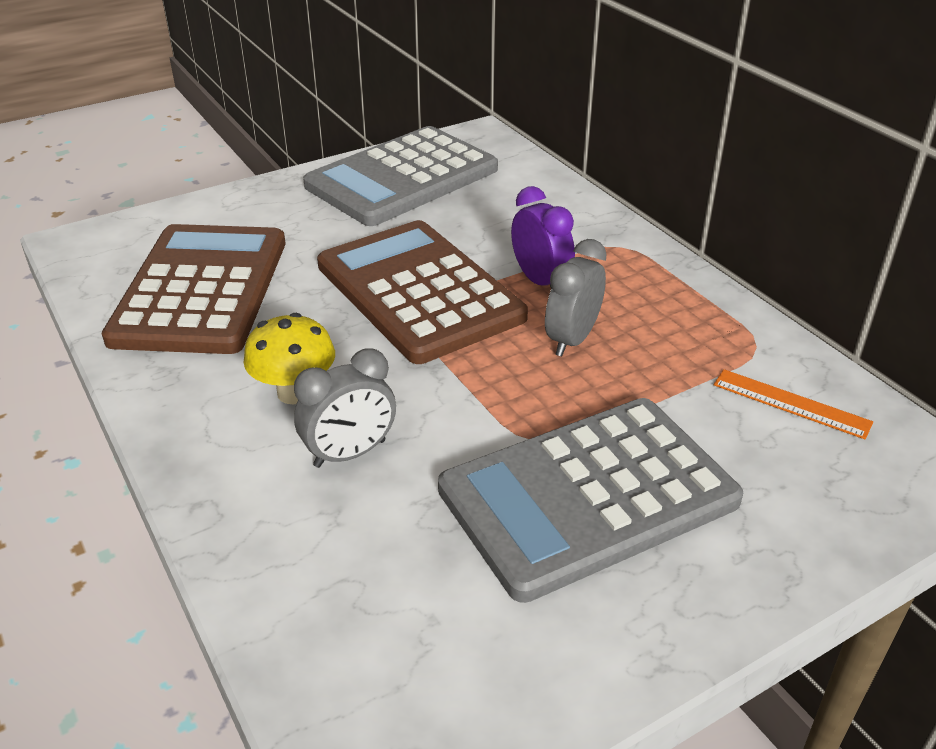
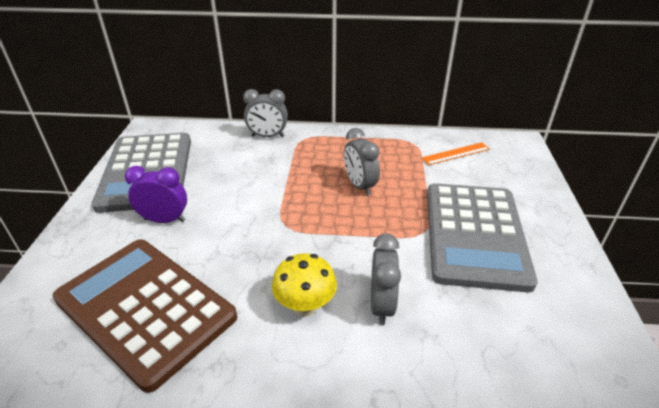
camera: 55 degrees left, 0 degrees up
(418, 291) = (264, 215): brown calculator -> none
(540, 281) = (303, 173): purple clock -> purple clock (165, 220)
(584, 217) = (267, 136): none -> grey clock

